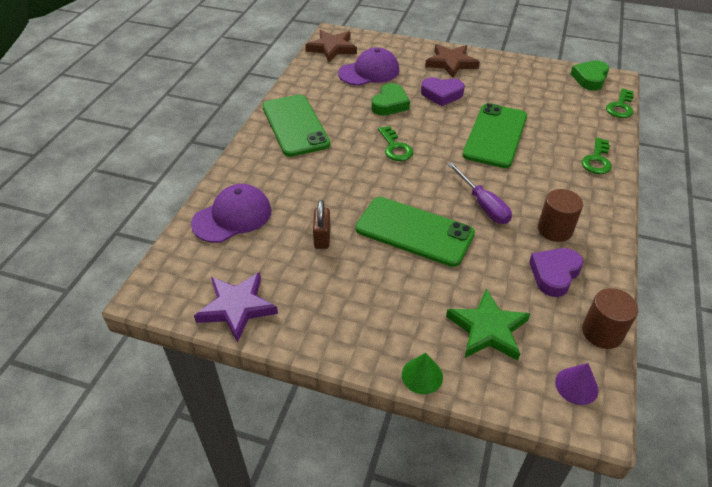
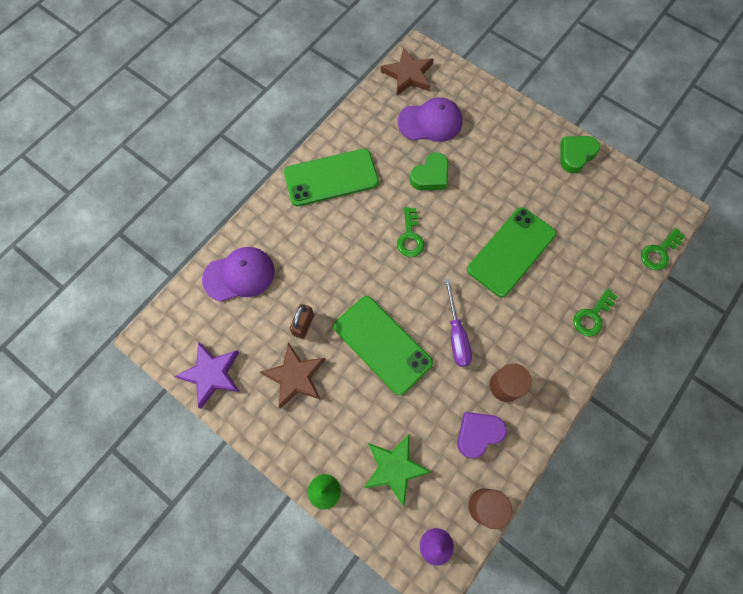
camera: 20 degrees right, 25 degrees up
(295, 125) = (331, 178): green phone -> green phone turned 75 degrees clockwise
(441, 94) = (487, 177): purple heart -> none
(451, 63) = (518, 134): brown star -> brown star (295, 377)
(590, 78) = (651, 201): green heart -> green heart (576, 155)

